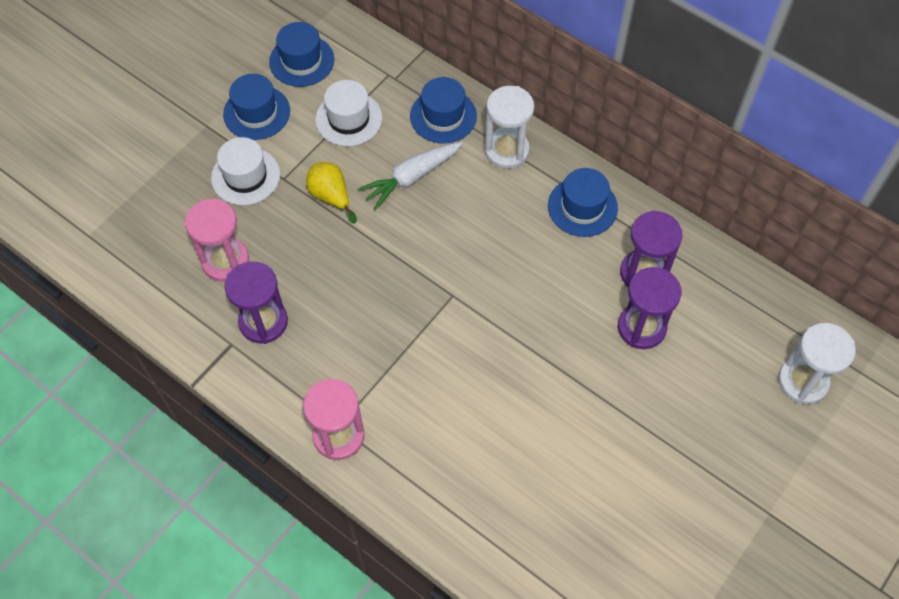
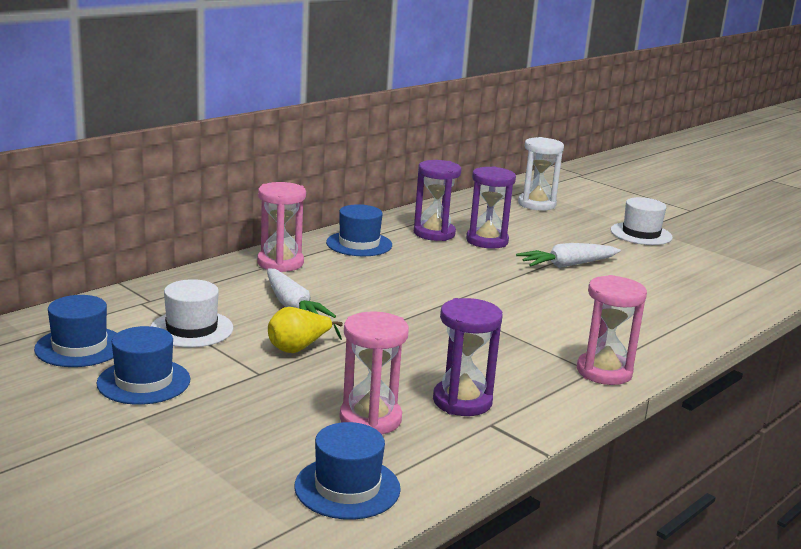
camera: 85 degrees left, 40 degrees down
(245, 176) = (243, 396): white hat -> white hat (641, 234)
(443, 116) = (219, 284): blue hat -> blue hat (347, 487)
(506, 150) = (280, 263): white hourglass -> pink hourglass
(597, 412) = (567, 265): none -> white carrot

